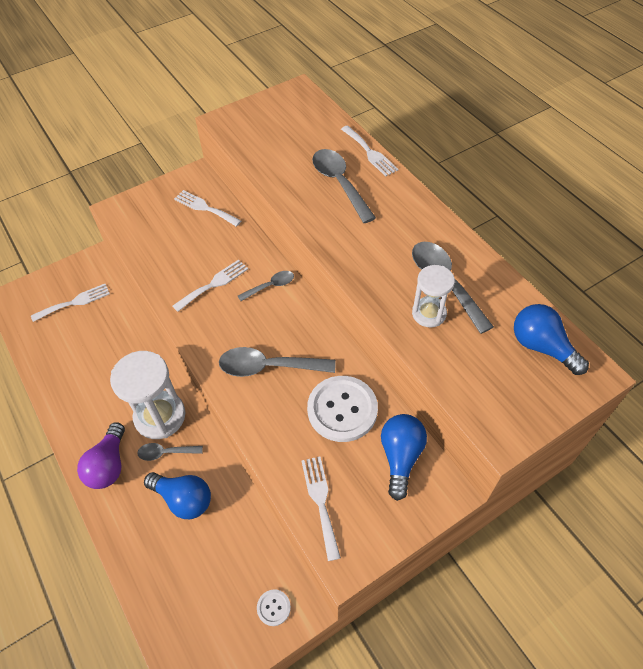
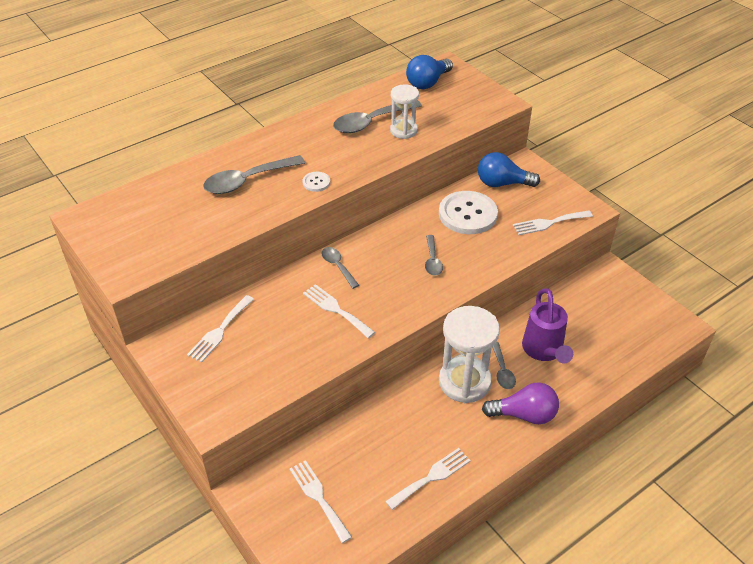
camera: 95 degrees left, 10 degrees down
(183, 499) = (544, 351): blue light bulb -> purple watering can
(268, 367) = (432, 260): grey spoon -> grey spoon, size x0.57
(273, 607) = (613, 284): white button -> white button (316, 182)
(370, 153) = (204, 162): white fork -> white fork (431, 477)

